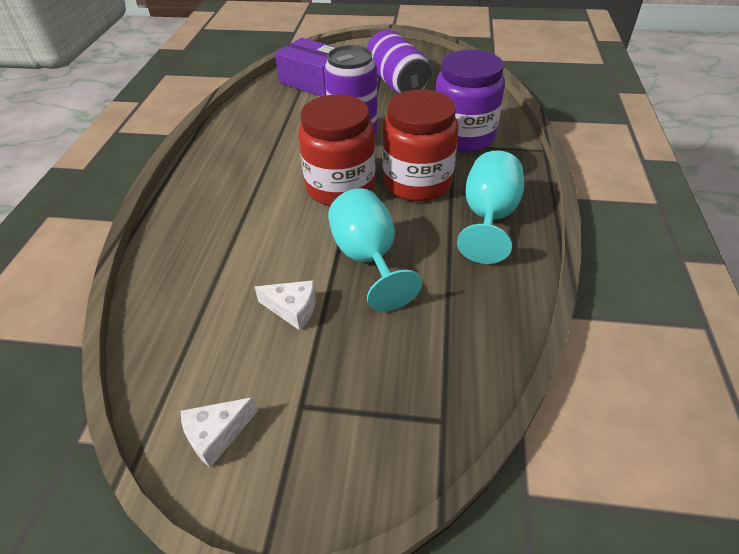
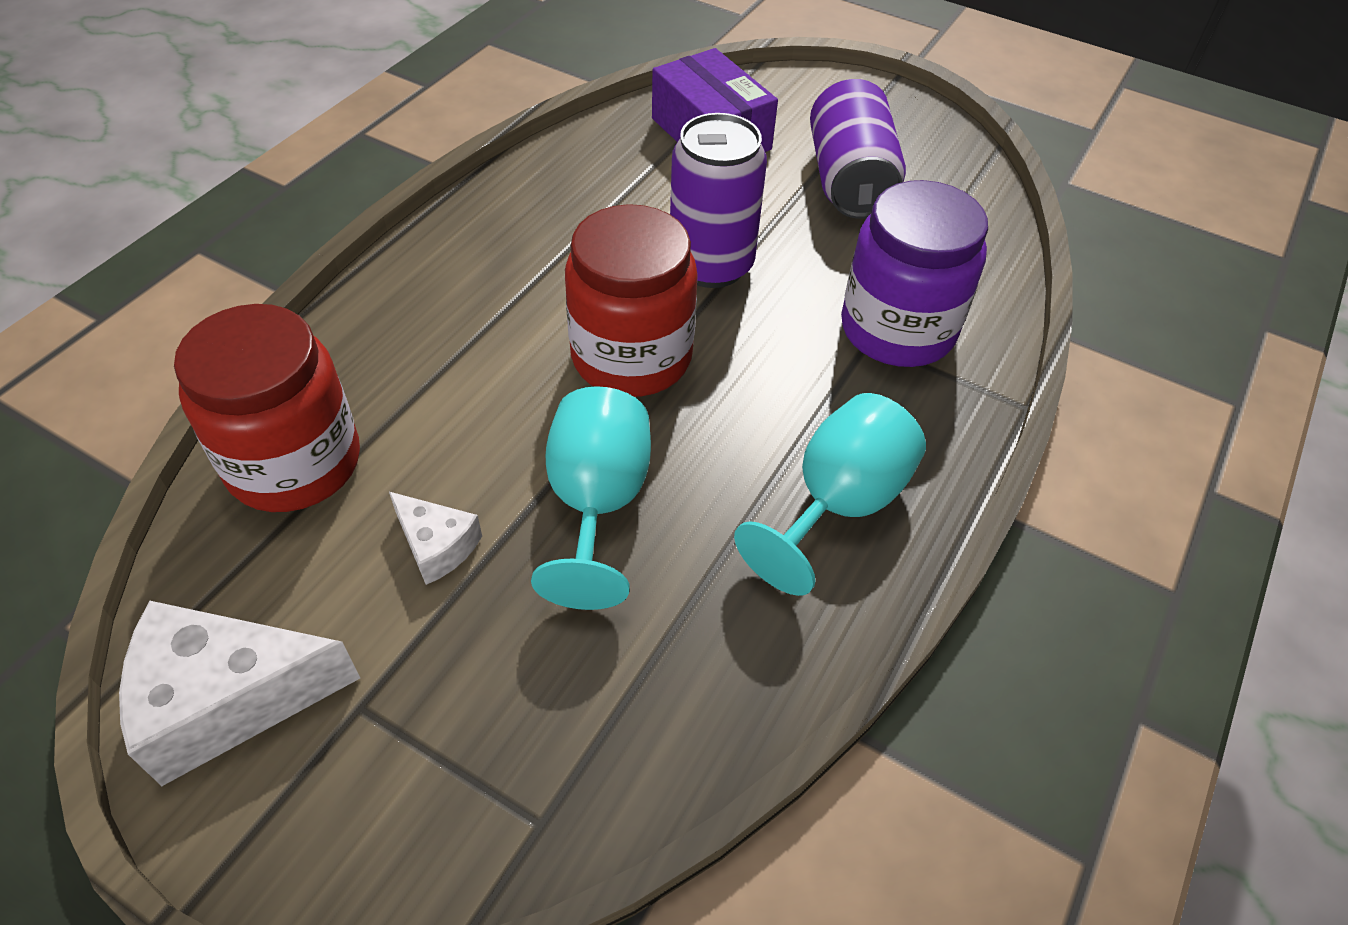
camera: 20 degrees right, 5 degrees up
(216, 434) = (227, 700): white cheese -> white cheese, size x1.88
(417, 182) = (761, 392): red jar -> red jar (294, 463)

